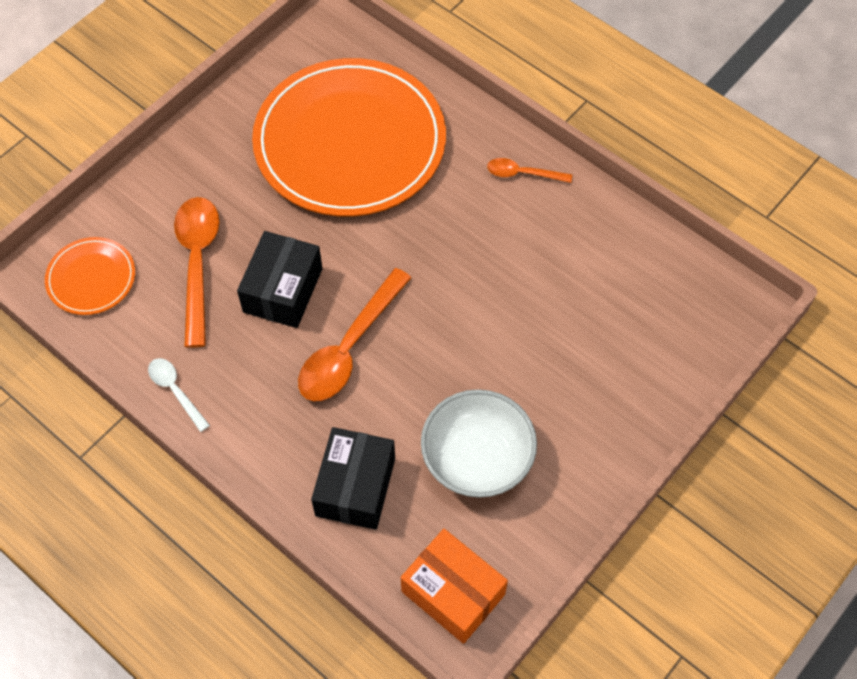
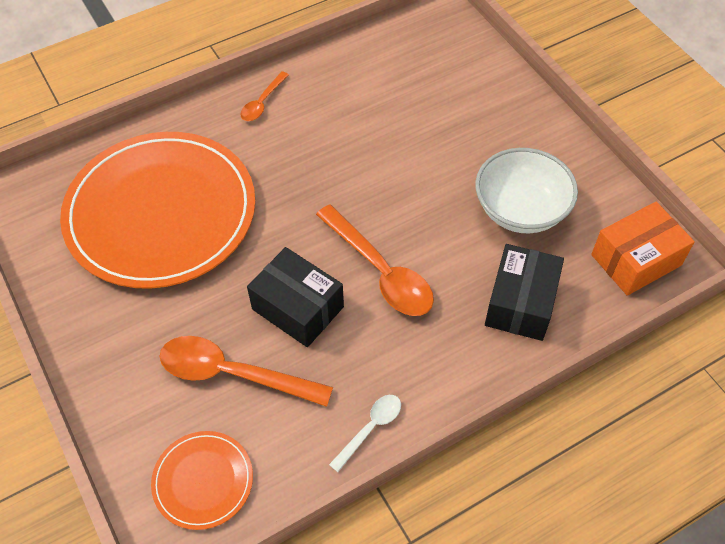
camera: 70 degrees left, 5 degrees down
(175, 390) = (371, 428): white spoon -> white spoon turned 150 degrees clockwise
(355, 487) = (520, 303): black box -> black box turned 75 degrees clockwise

